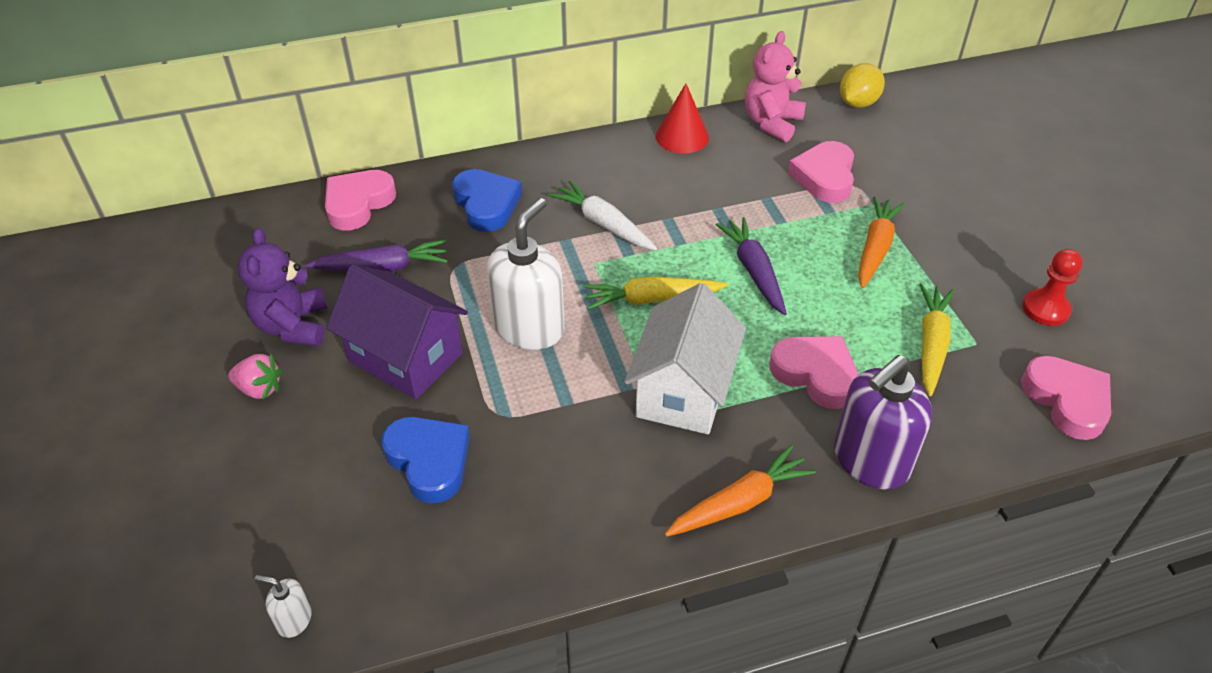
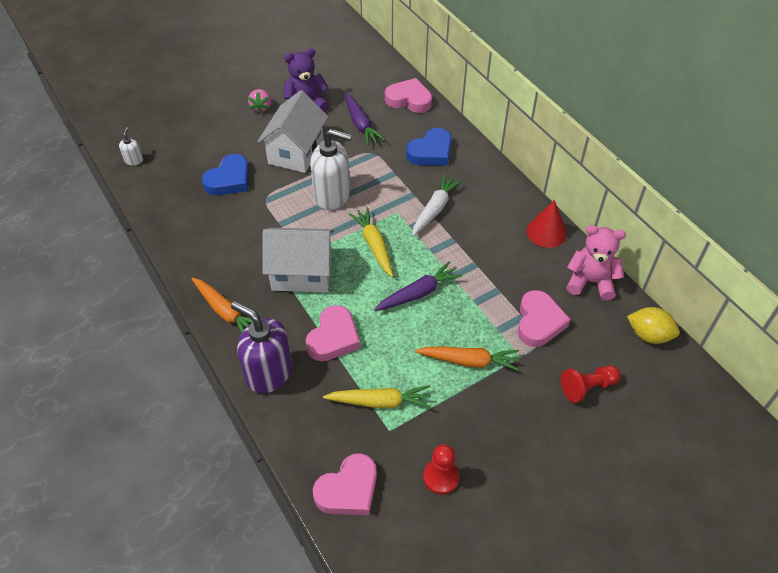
camera: 75 degrees right, 5 degrees up
(406, 357) = (296, 152): purple house -> white house
(824, 177) = (539, 322): pink heart -> pink heart turned 105 degrees clockwise
(924, 164) = (587, 387): none -> red pawn

